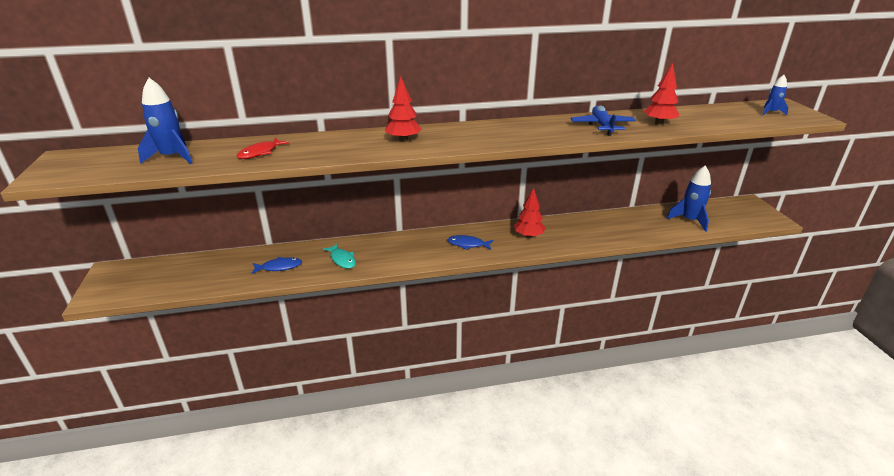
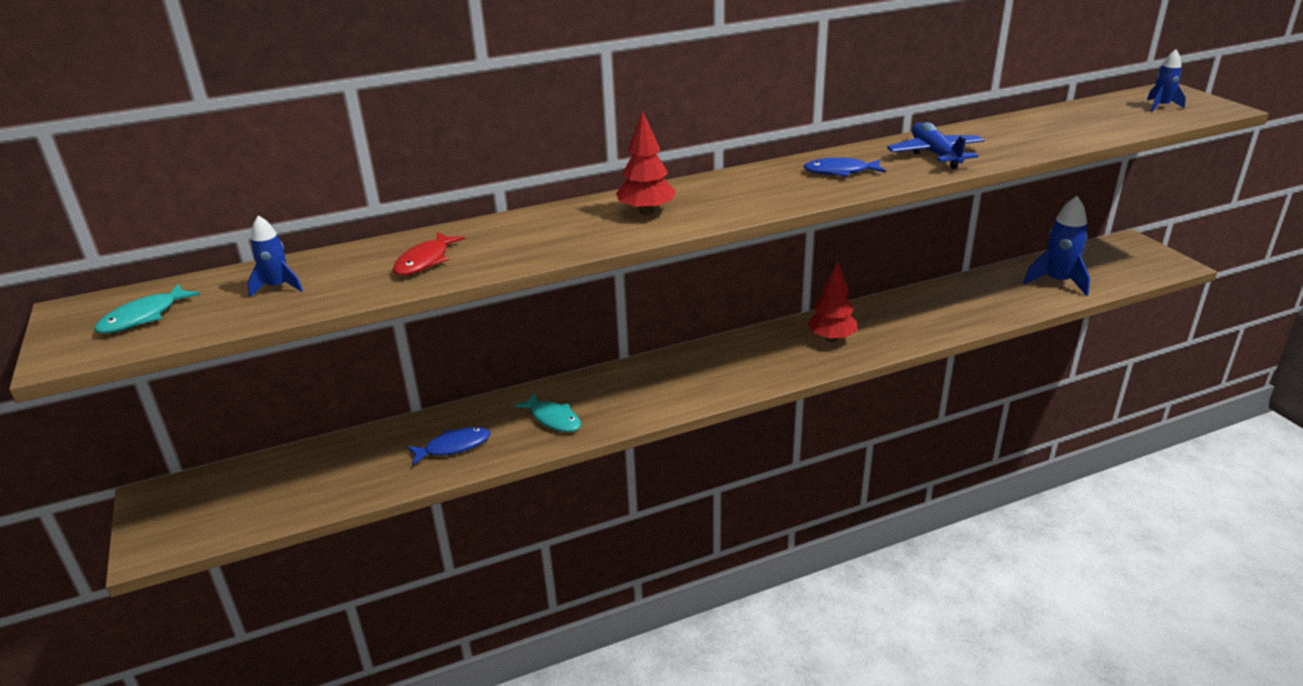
camera: 10 degrees left, 0 degrees up
(93, 164) = (143, 317): none -> turquoise fish
(172, 157) = (278, 287): blue rocket -> blue rocket, size x0.58
(468, 244) = (744, 365): blue fish -> blue fish (840, 172)
(659, 123) = (1014, 141): red tree -> none

